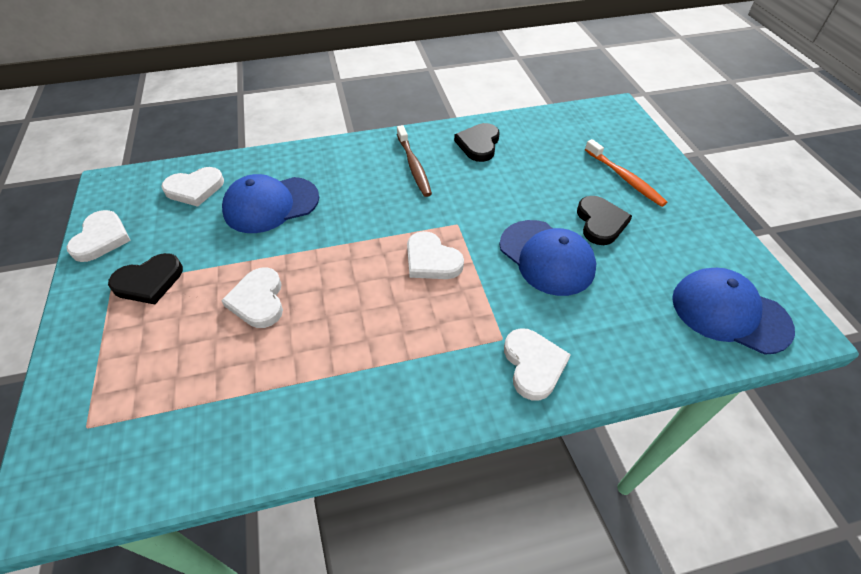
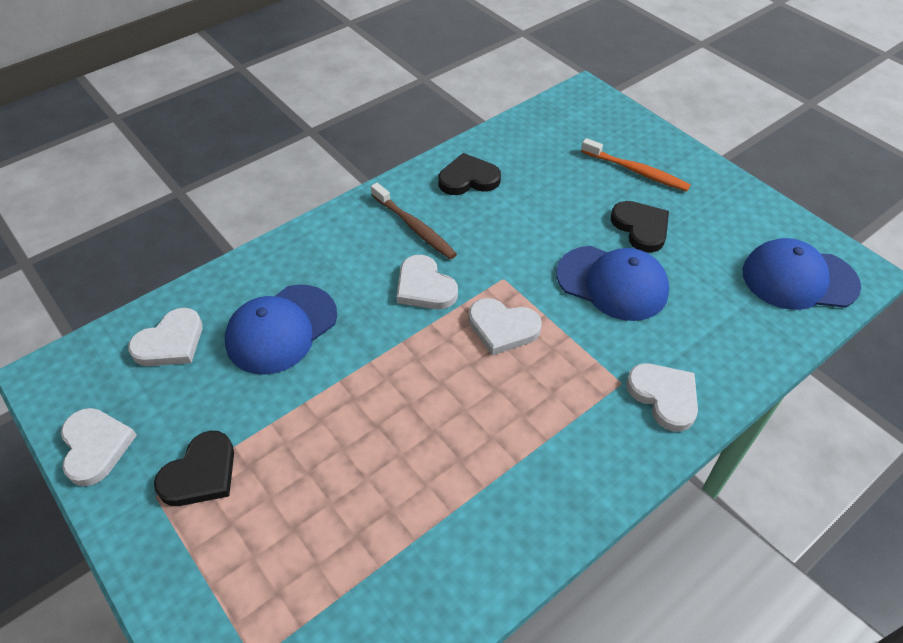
camera: 25 degrees left, 0 degrees up
(258, 300) = (347, 443): white heart -> white heart (424, 287)
(478, 144) = (468, 179): black heart -> black heart turned 90 degrees clockwise

